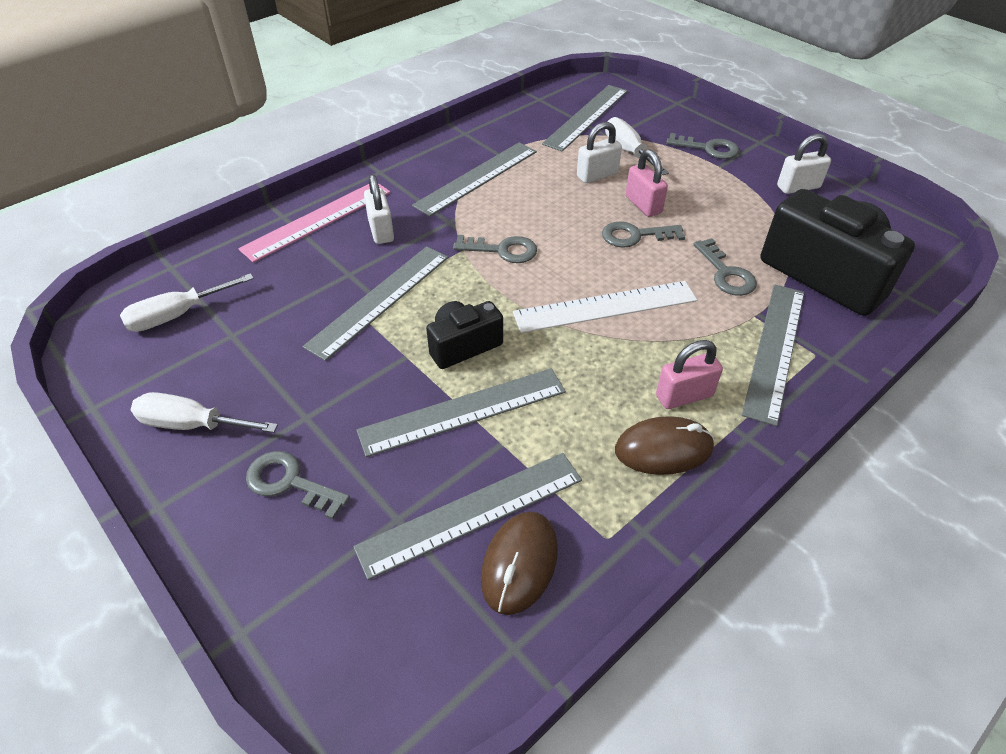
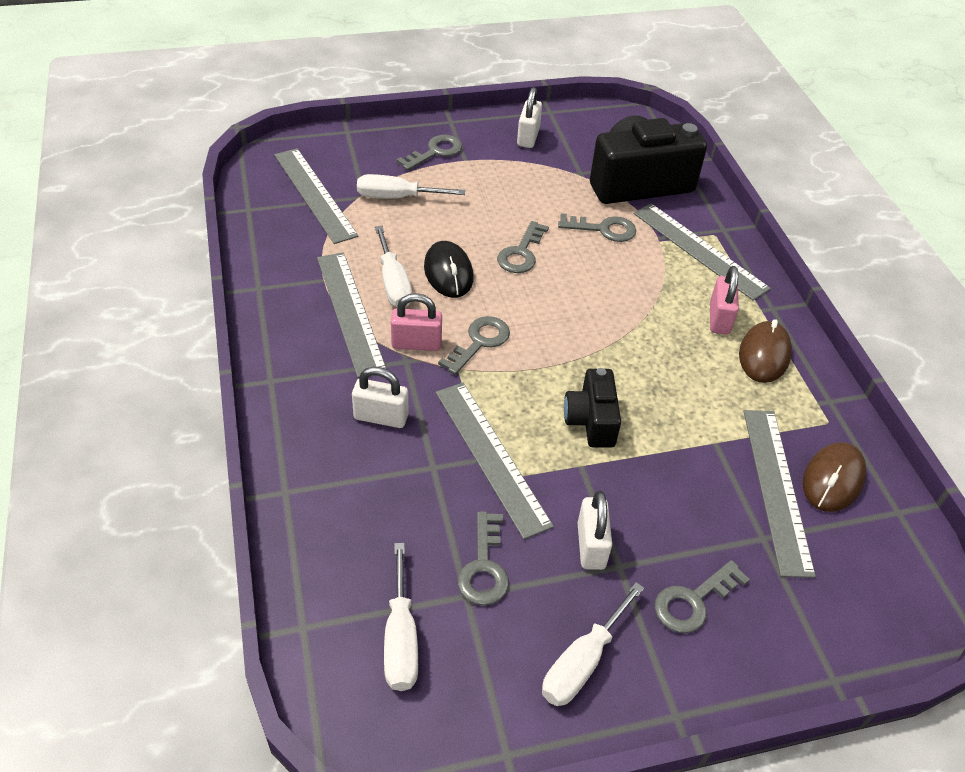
camera: 65 degrees left, 0 degrees up
(263, 335) = (484, 567): none -> grey key
(318, 220) = (319, 462): pink ruler -> none
(463, 411) = (669, 452): grey ruler -> none
(519, 564) = (833, 479): brown mouse -> brown mouse turned 75 degrees clockwise
(527, 185) = (393, 283): none -> white screwdriver
(568, 206) = (448, 273): none -> black mouse
(597, 175) = (416, 233): white padlock -> white padlock (591, 546)
(605, 306) = (598, 313): white ruler -> none
(643, 205) = (483, 228): pink padlock -> pink padlock (416, 343)

